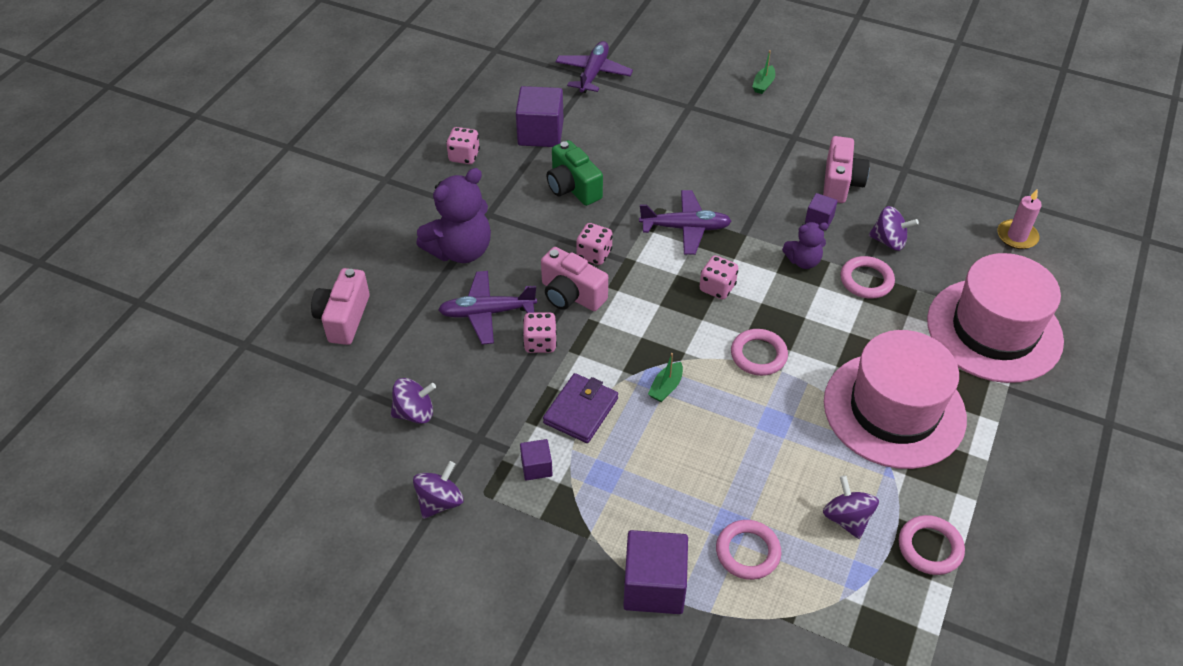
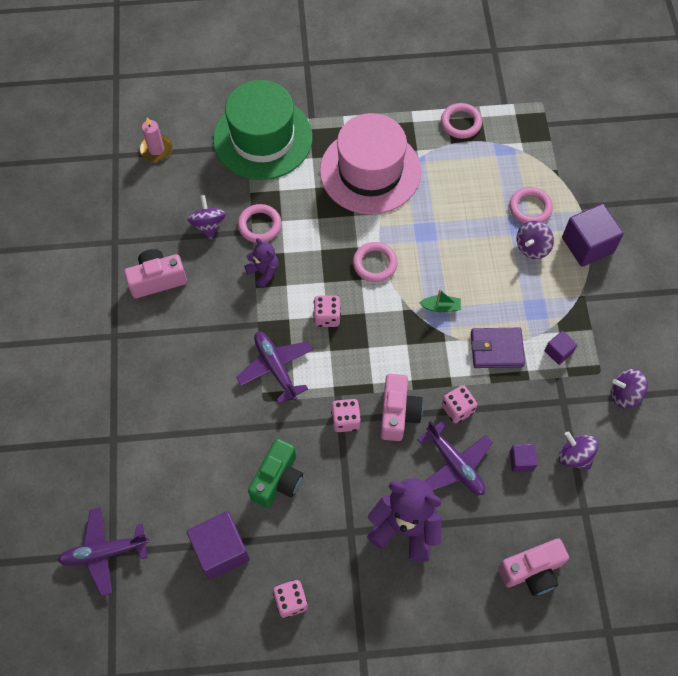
camera: 120 degrees left, 15 degrees up
(763, 84) = (48, 391): green boat -> none
(819, 220) = (211, 278): purple cube -> purple cube (521, 461)
(847, 518) = (470, 168): purple spinning top -> purple spinning top (532, 247)
(994, 330) = (262, 138): pink hat -> green hat

